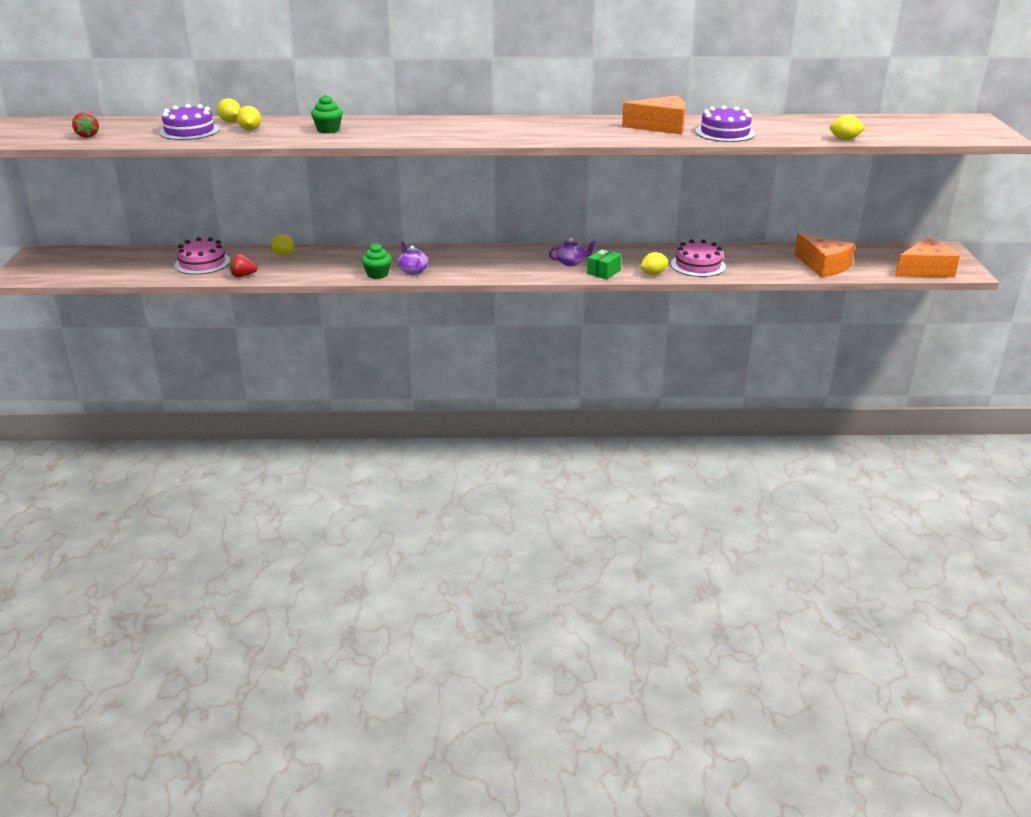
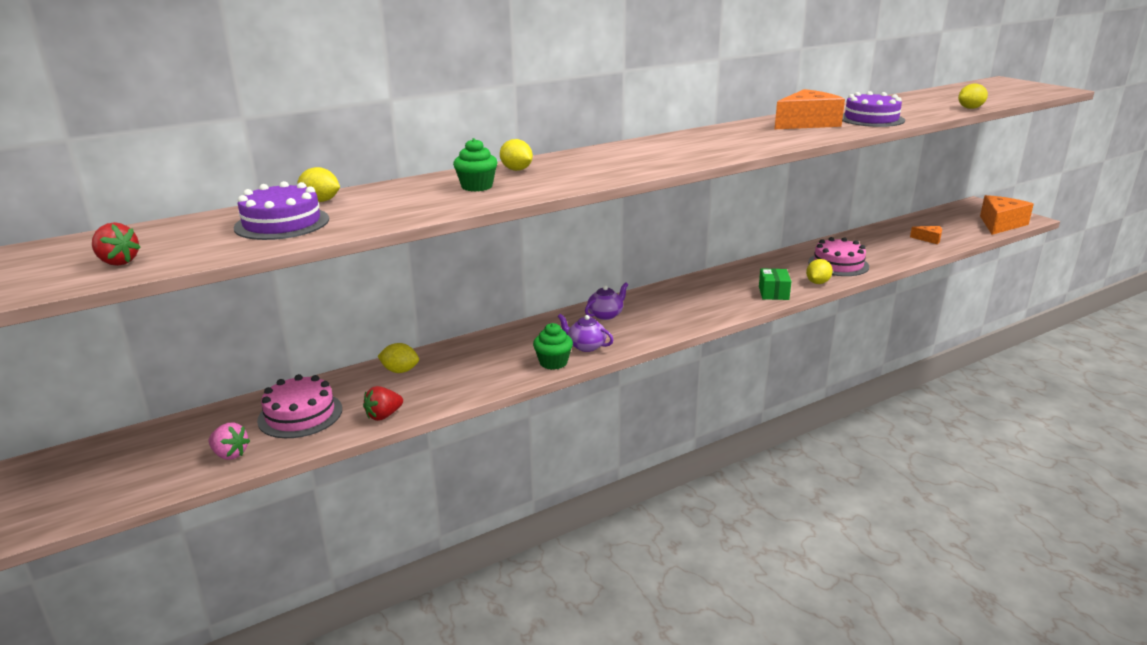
camera: 30 degrees left, 5 degrees down
(147, 272) = (230, 454): none -> pink strawberry
(250, 130) = (371, 205): yellow lemon -> yellow lemon (516, 170)
(571, 263) = (728, 292): purple teapot -> purple teapot (606, 315)
(823, 266) = (929, 239): orange cheese -> orange cheese, size x0.49

